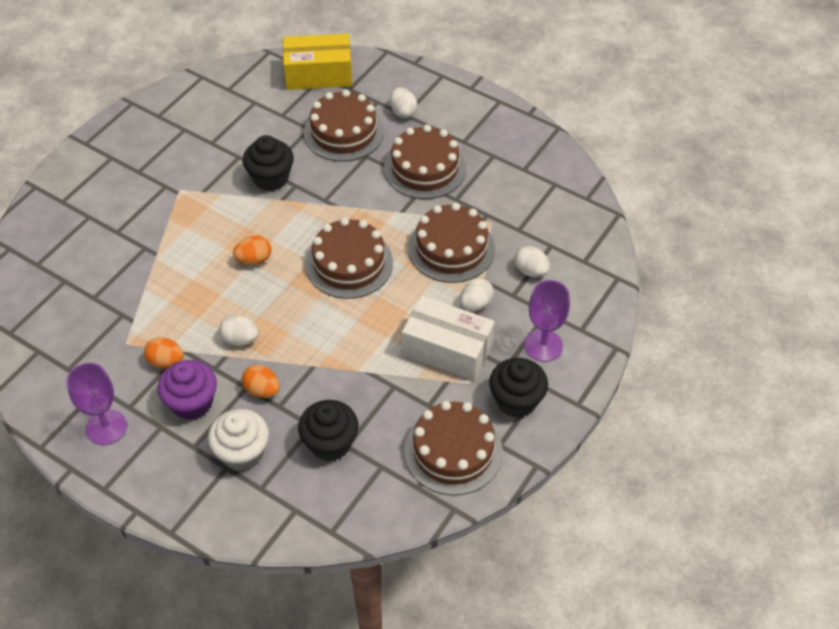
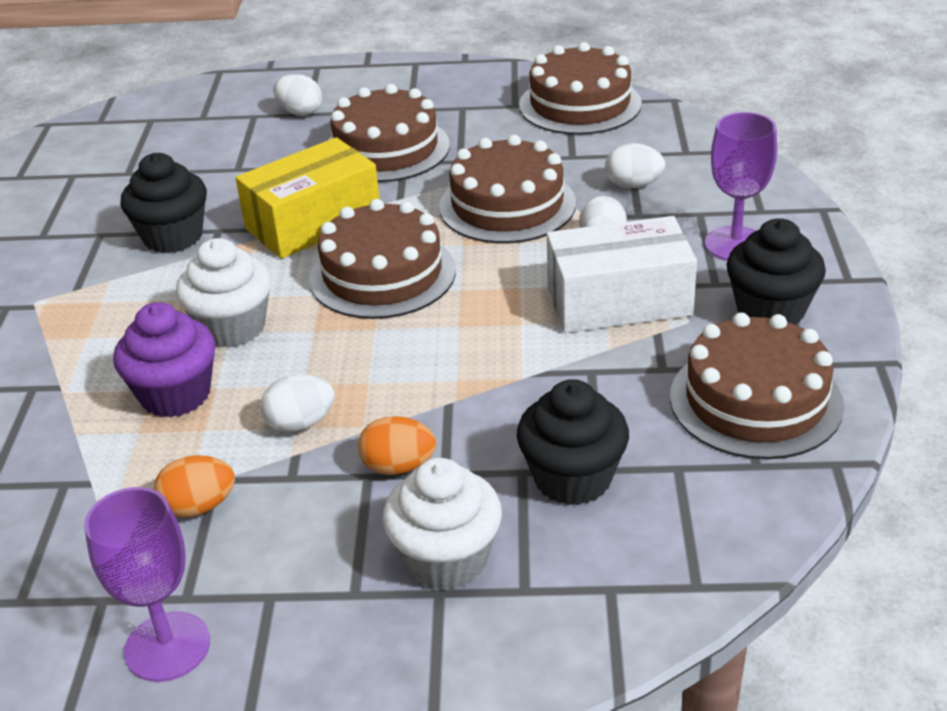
camera: 30 degrees left, 15 degrees down
(192, 403) = (296, 537): purple cupcake -> purple cupcake (175, 395)
(254, 260) = (232, 328): orange egg -> white cupcake
(318, 74) = (144, 119): yellow box -> yellow box (313, 222)
(343, 132) = (236, 157): brown cake -> brown cake (580, 104)

